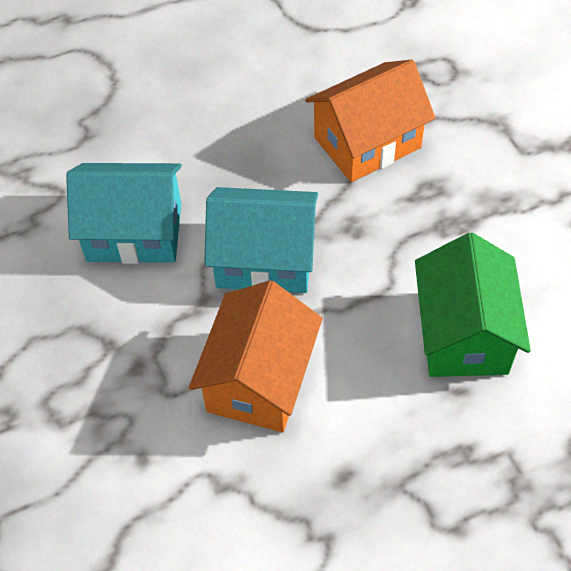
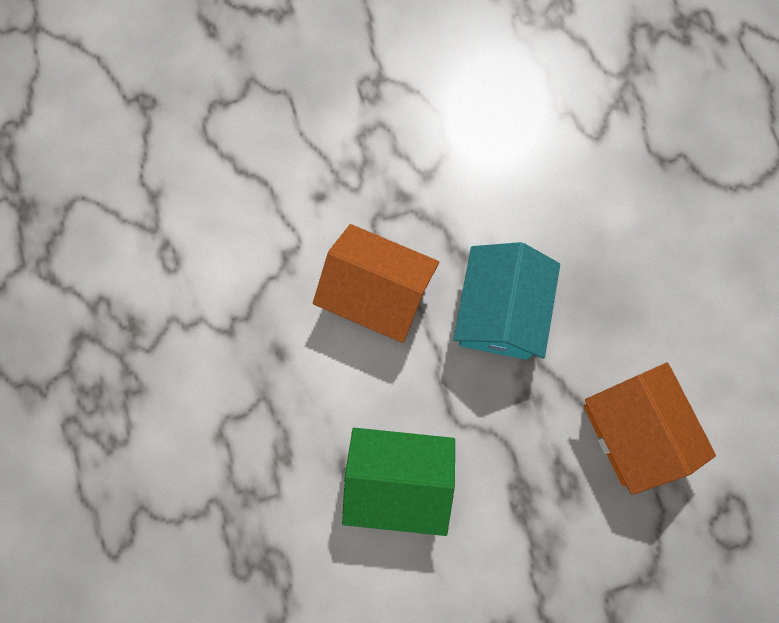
camera: 95 degrees right, 20 degrees up
(134, 232) = (543, 200): turquoise house -> none

